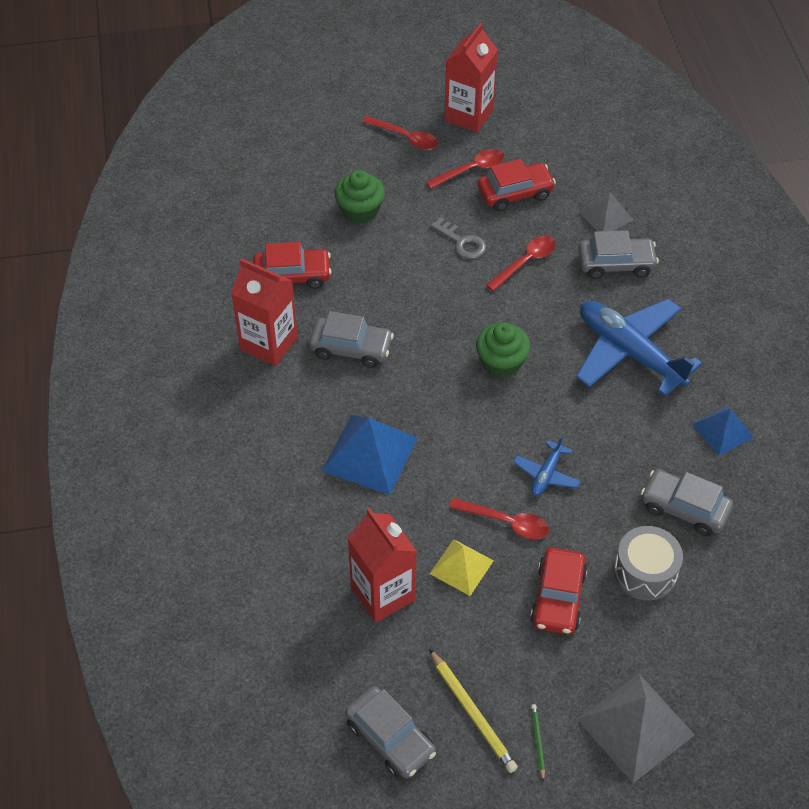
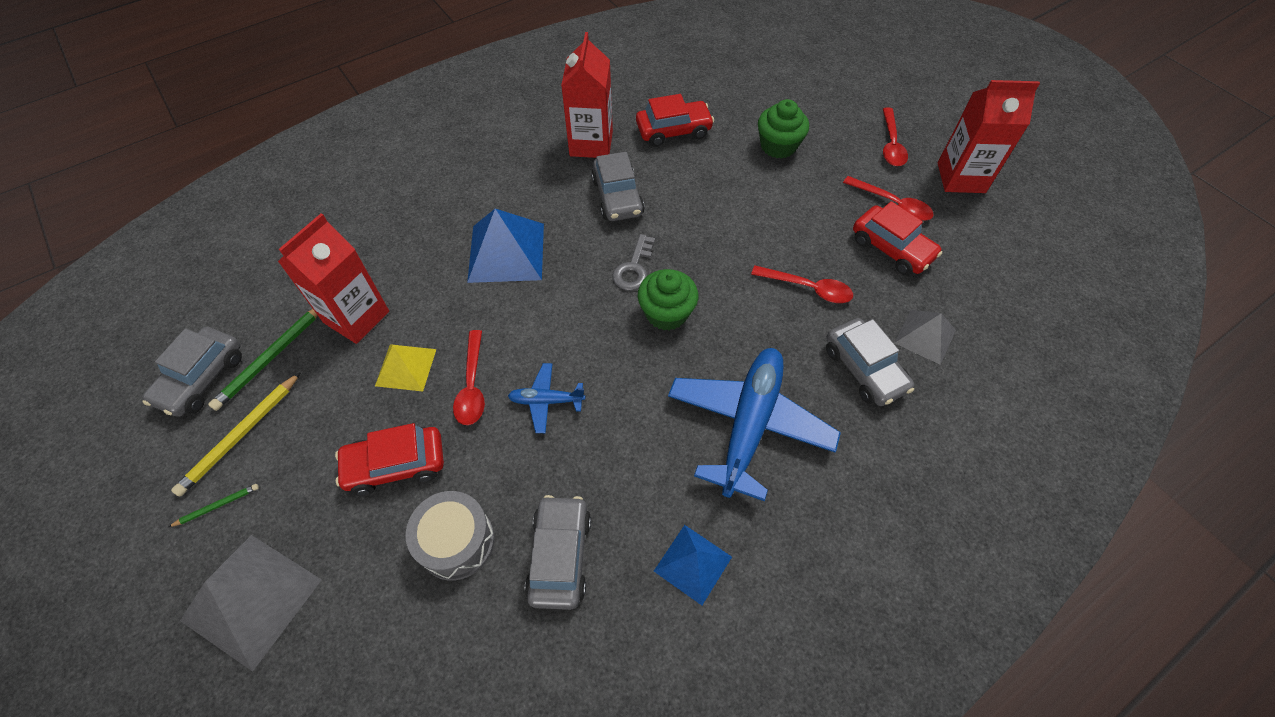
camera: 65 degrees right, 5 degrees up
(292, 275) = (673, 131): red car -> red car turned 75 degrees counterclockwise
(395, 674) = (271, 357): none -> green pencil
(462, 242) = (796, 230): grey key -> grey key (634, 268)

